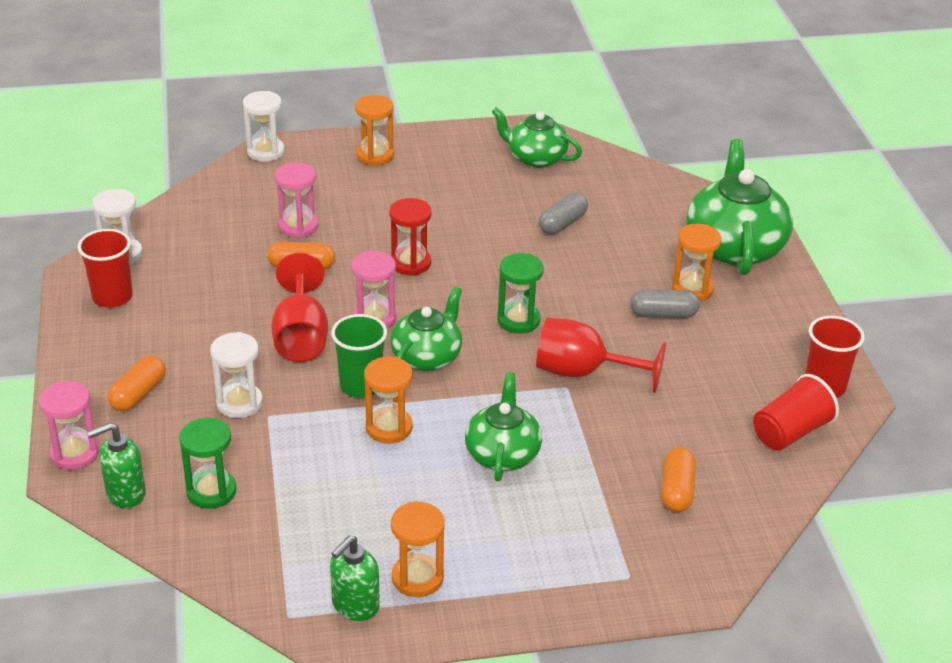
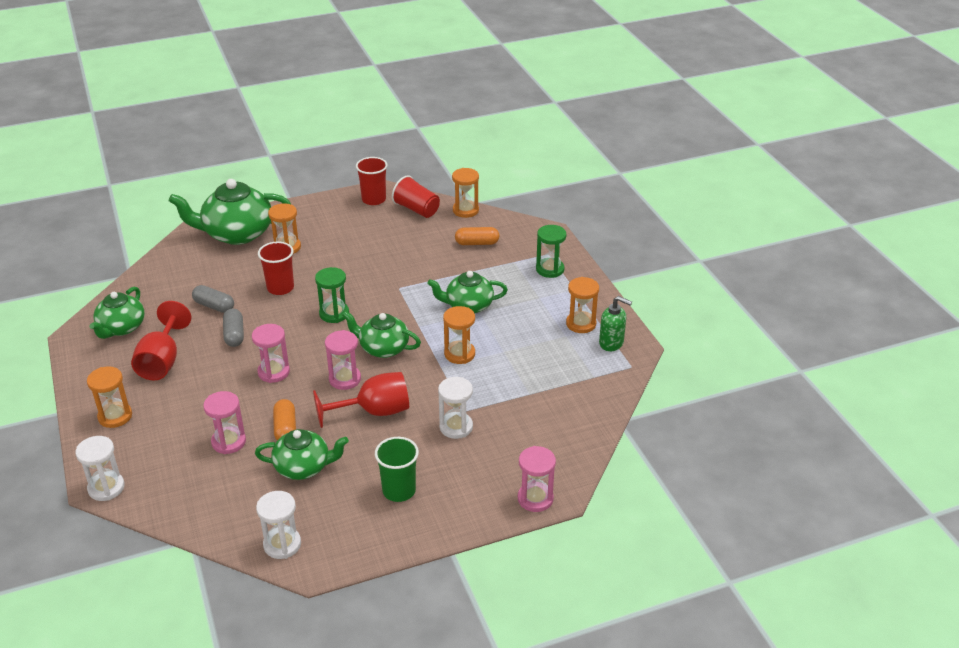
camera: 100 degrees left, 0 degrees up
(112, 297) = (345, 532): red cup -> red cup (280, 288)
(125, 493) = (563, 461): green soap dispenser -> none
(138, 394) = (462, 482): orange capsule -> none
(211, 491) = (546, 420): green hourglass -> green hourglass (550, 269)
(230, 275) = (303, 467): none -> green teapot
(360, 385) = (421, 373): green cup -> green cup (399, 490)
(410, 263) = (274, 372): red hourglass -> pink hourglass
(583, 372) = (383, 283): red goblet -> red goblet (162, 361)
(663, 314) = (316, 257): grey capsule -> grey capsule (234, 335)
(784, 492) = (465, 210): none -> orange hourglass

